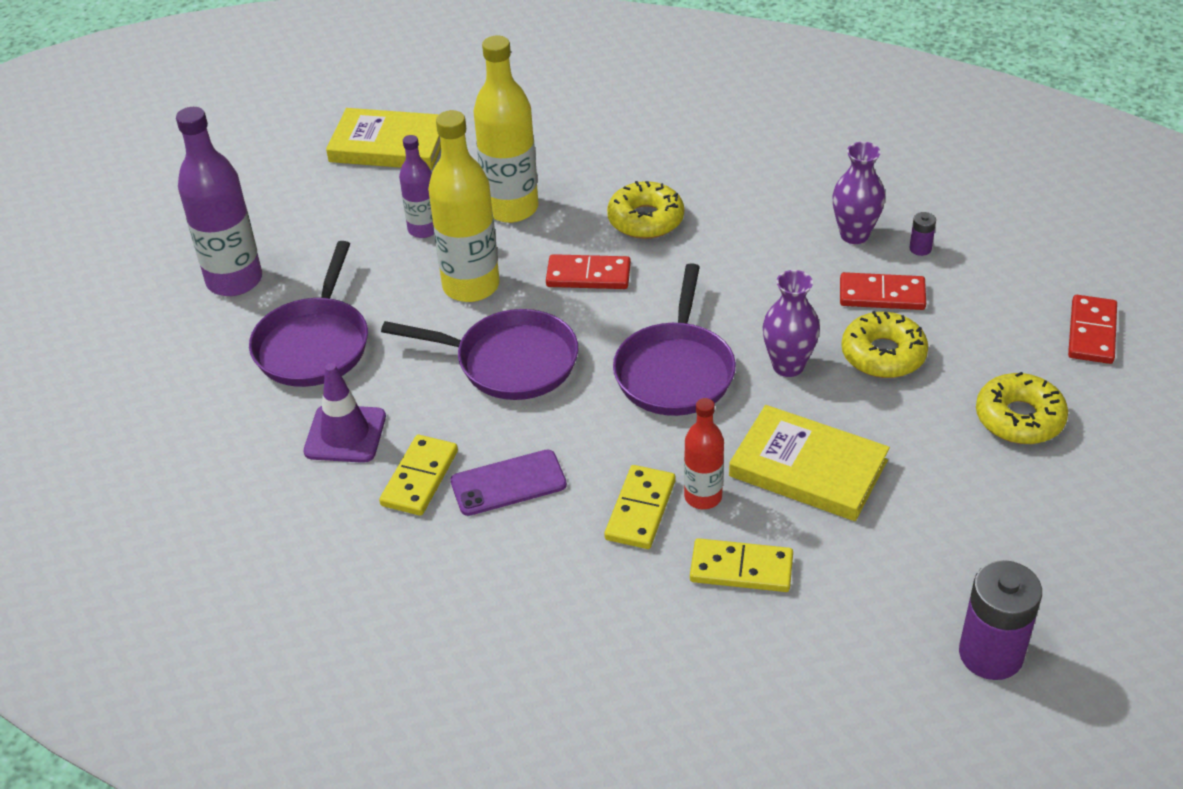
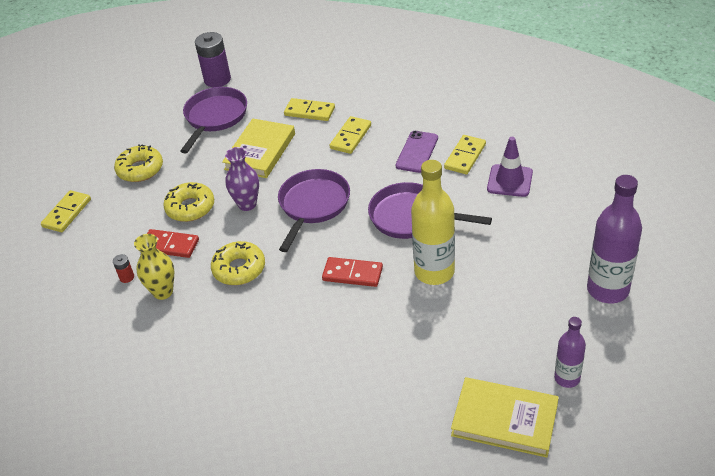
camera: 170 degrees left, 0 degrees up
(314, 344) = (538, 237): purple pan -> purple pan (214, 117)
(423, 229) = (469, 323): purple bottle -> purple bottle (567, 378)
(508, 483) = (417, 152): purple phone -> purple phone turned 60 degrees counterclockwise
(511, 208) = (401, 338): yellow bottle -> none
(645, 220) = (302, 318): yellow donut -> yellow donut (239, 269)
(703, 497) = (318, 141): red bottle -> none
(808, 468) = (260, 151): yellow book -> yellow book turned 75 degrees clockwise
(854, 235) = (163, 292): purple vase -> yellow vase
(920, 248) = (127, 277): purple battery -> red battery
(1092, 332) = (67, 213): red domino -> yellow domino

